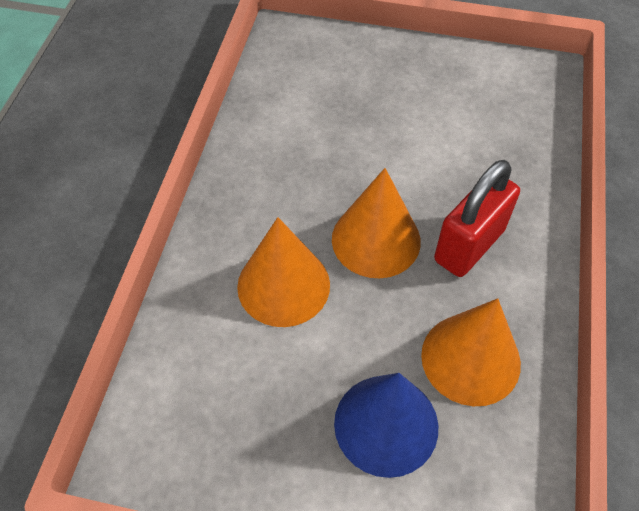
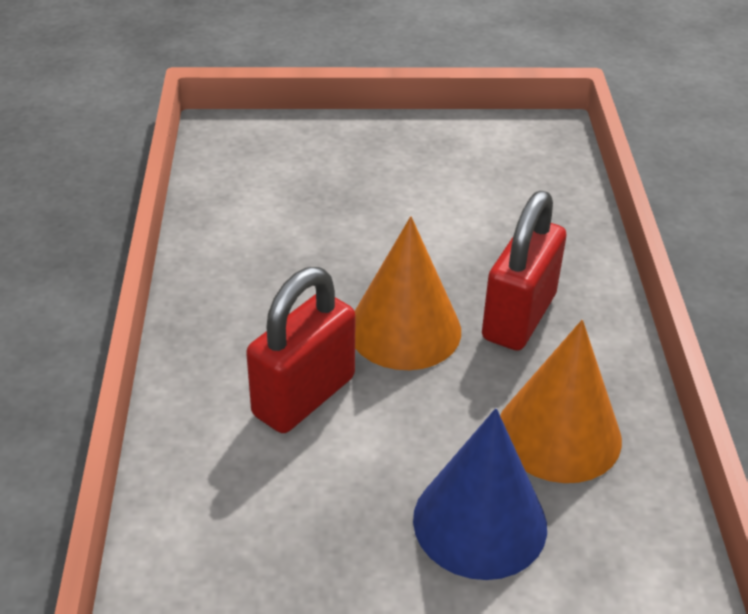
camera: 15 degrees left, 15 degrees down
(283, 285) = (304, 396): orange cone -> red padlock

